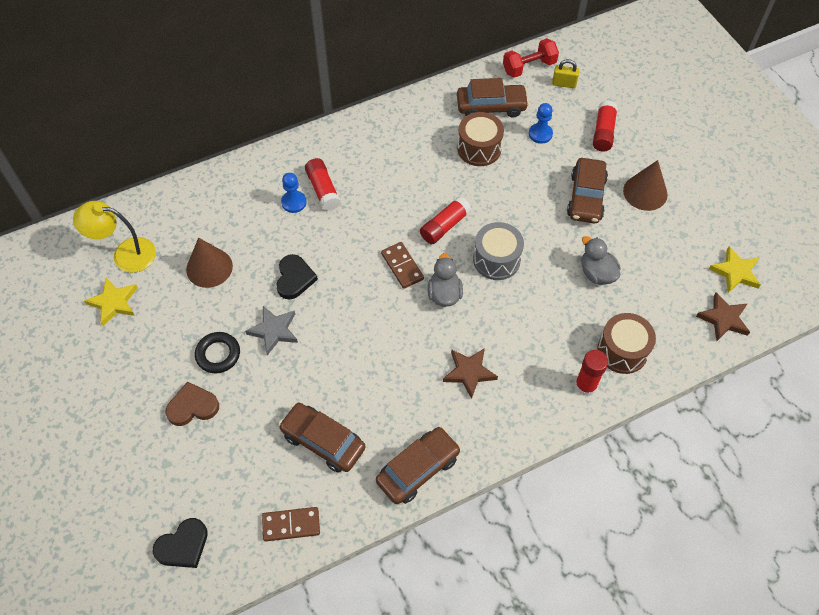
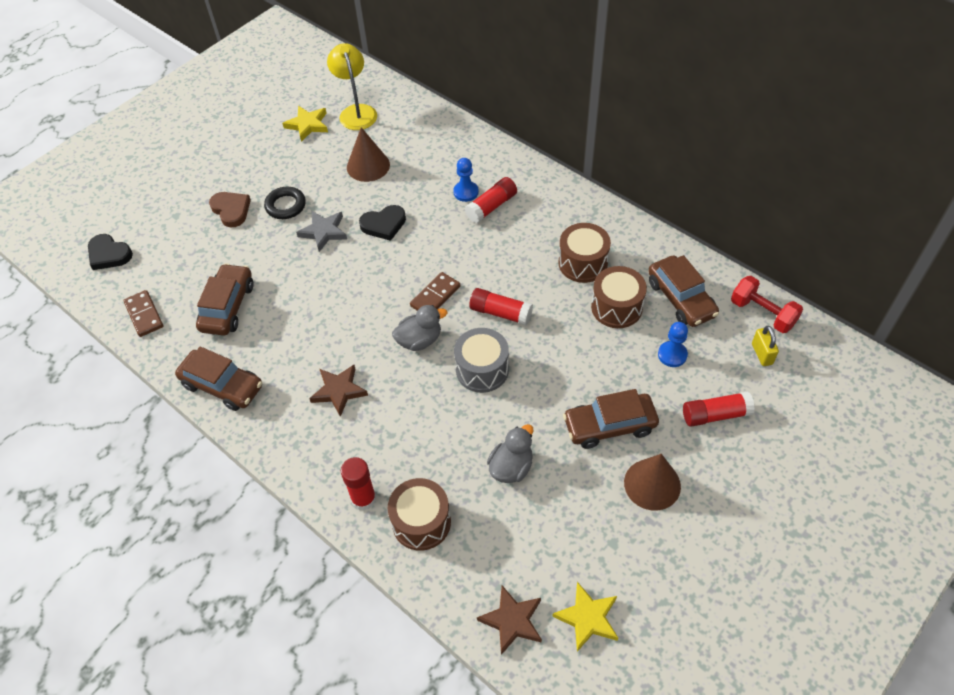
camera: 70 degrees right, 5 degrees down
(423, 152) = (583, 263): none -> brown drum

